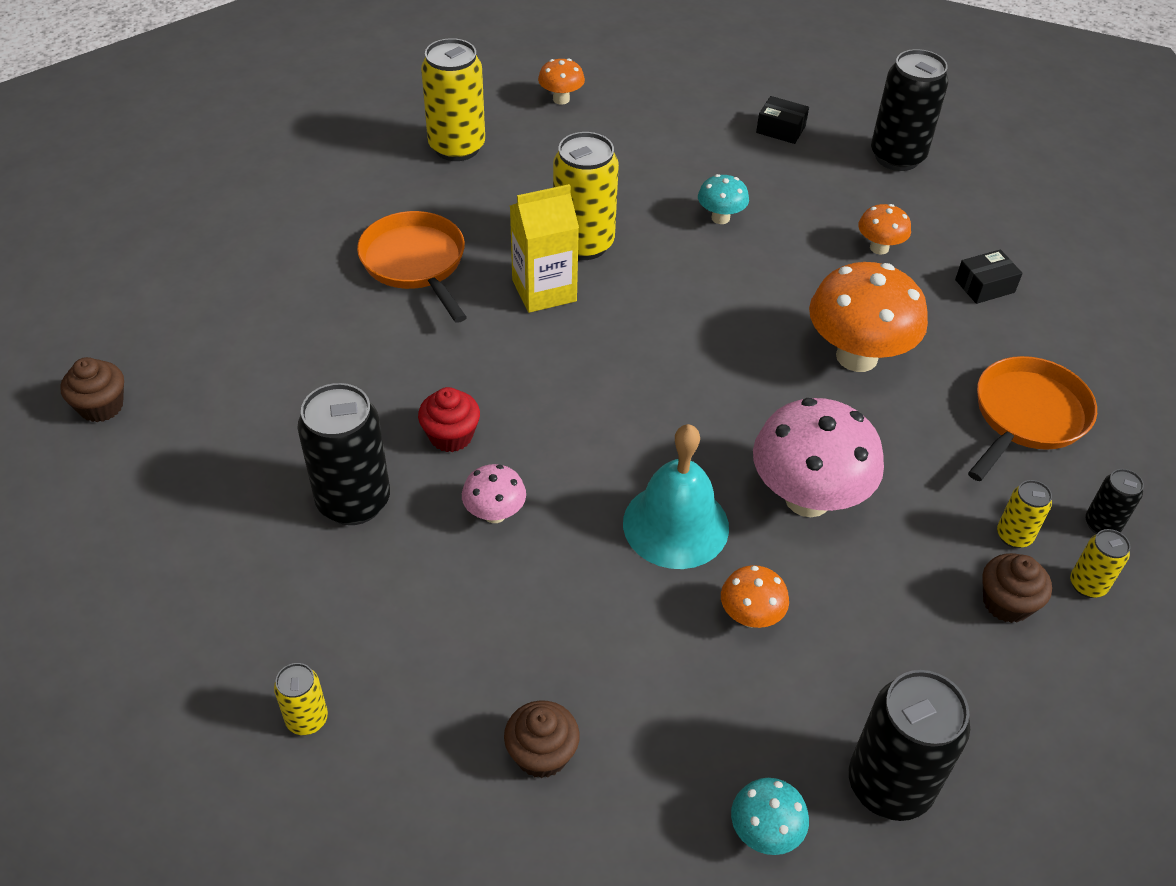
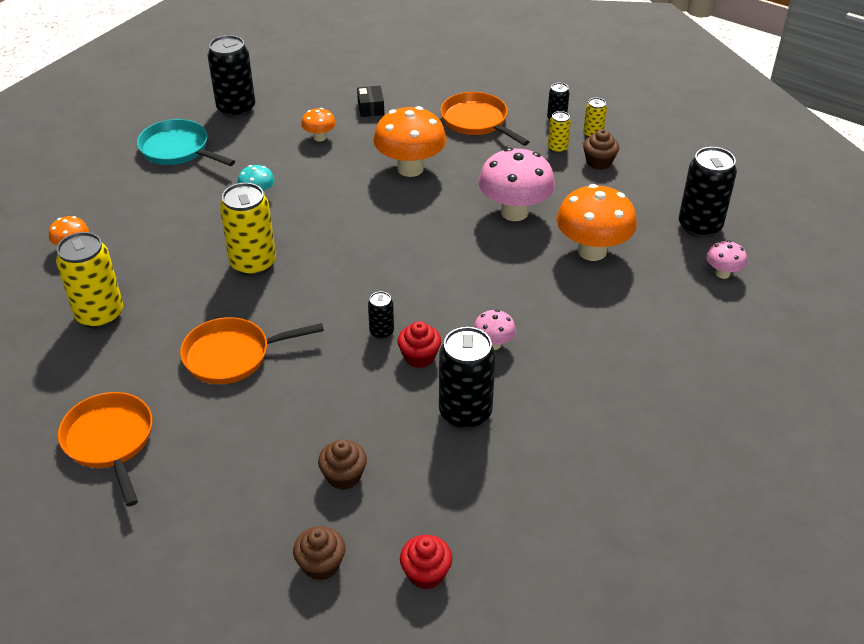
camera: 75 degrees left, 5 degrees down
(86, 503) = (426, 573): none -> red cupcake
(268, 204) = (110, 441): none -> orange pan
(307, 719) = (636, 450): yellow can -> none
(489, 389) = (381, 332): none -> black can
(542, 754) = (670, 348): brown cupcake -> brown cupcake (344, 476)
(544, 290) = (294, 291): yellow carton -> none
(675, 525) = (521, 267): turquoise bell -> none
(750, 616) = (592, 251): orange mushroom -> orange mushroom, size x2.02
(764, 832) = (722, 273): turquoise mushroom -> pink mushroom
(780, 129) = (178, 150): black box -> turquoise pan

